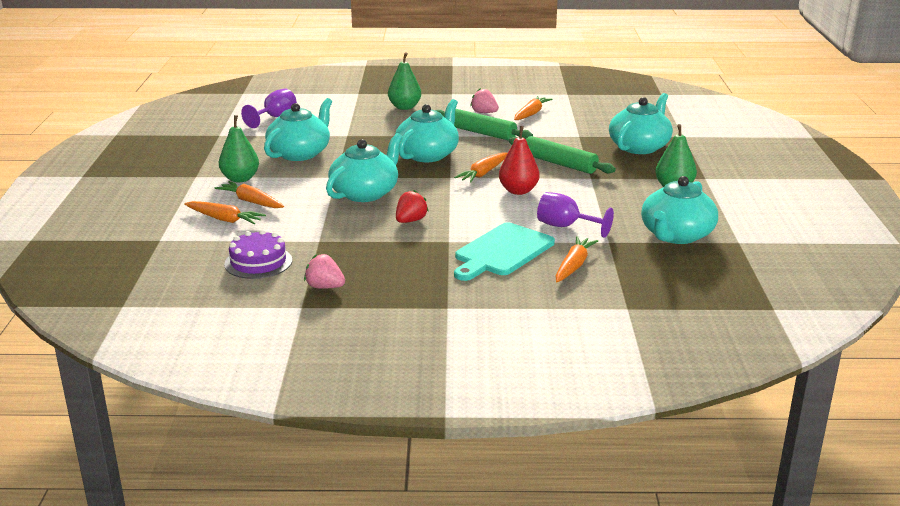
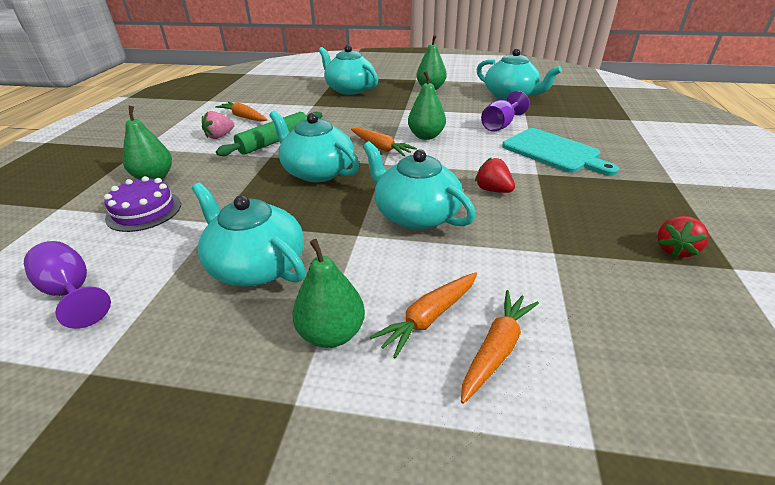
camera: 80 degrees left, 10 degrees up
(258, 262) = (635, 306): purple cake -> purple cake (144, 211)
(325, 287) = (675, 250): pink strawberry -> red strawberry
(518, 191) = (426, 136): red pear -> green pear
(559, 164) = (371, 117): green rolling pin -> none
(573, 266) = (571, 129): orange carrot -> none

